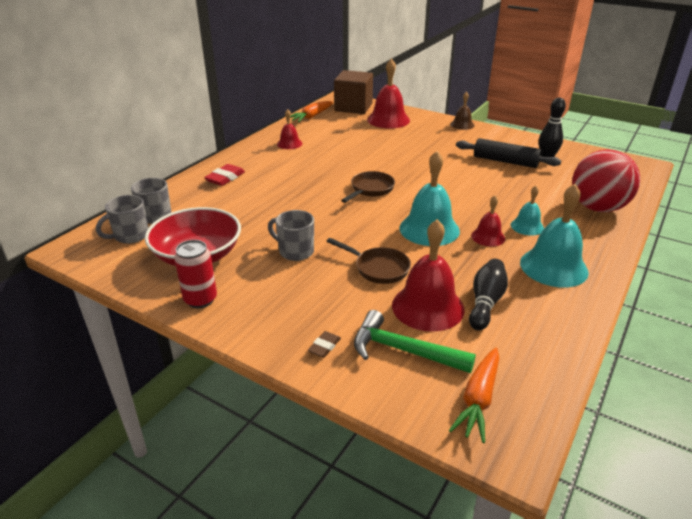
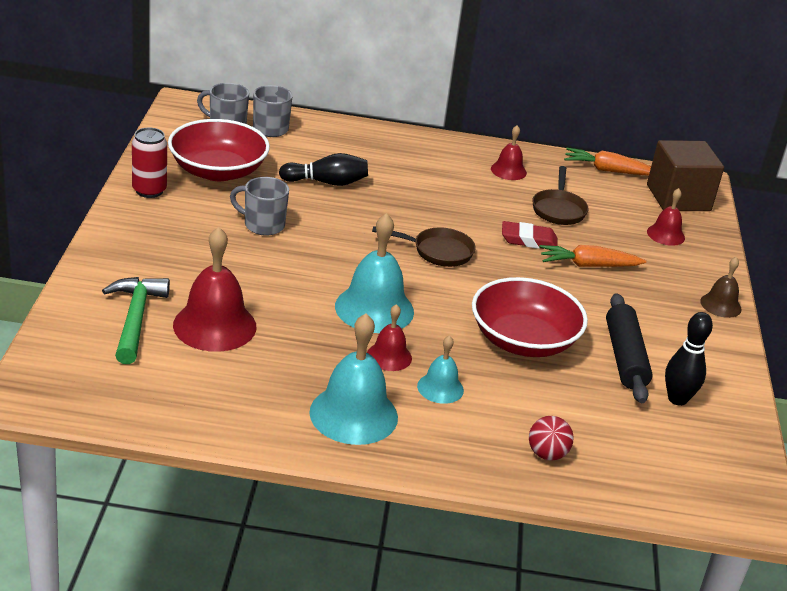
camera: 60 degrees right, 0 degrees up
(225, 178) = (381, 148): red eraser -> red eraser (528, 240)
(295, 251) = (263, 225): grey mug -> grey mug turned 75 degrees counterclockwise
(324, 346) = (118, 272): brown eraser -> none
(378, 268) = (266, 283): brown pan -> brown pan (558, 209)
(388, 120) = (665, 234): red bell -> red bell, size x0.55
(478, 400) = (86, 372): orange carrot -> orange carrot (588, 265)
(481, 186) = (523, 340): none -> red bowl
(485, 302) = (245, 365): black bowling pin -> black bowling pin (326, 182)
(597, 208) = (547, 454): red ball -> red ball, size x0.46

